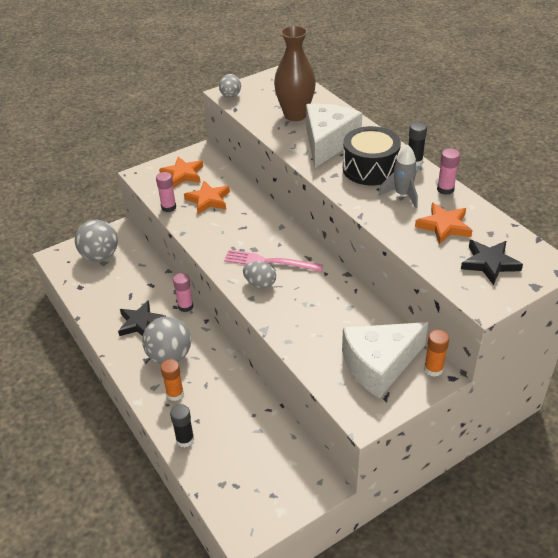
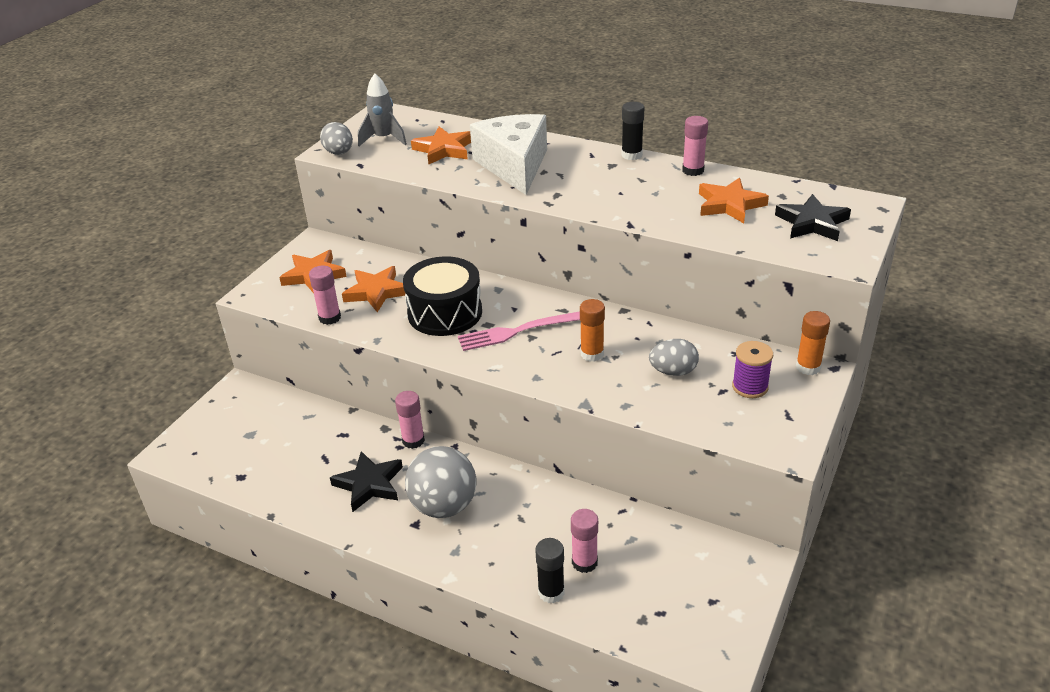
camera: 30 degrees left, 5 degrees down
(100, 256) = (238, 428): grey ball -> none
(175, 394) = (491, 546): orange glue stick -> orange glue stick (592, 354)
(218, 431) = (584, 562): none -> pink glue stick
(260, 284) = (532, 358): grey egg -> grey egg (673, 371)
(295, 115) = (444, 149): brown vase -> orange star
(370, 168) = (590, 176): black drum -> black drum (445, 313)
(379, 365) = (750, 387): white cheese -> purple spool
(402, 195) = (654, 190): grey rocket -> grey rocket (384, 139)

